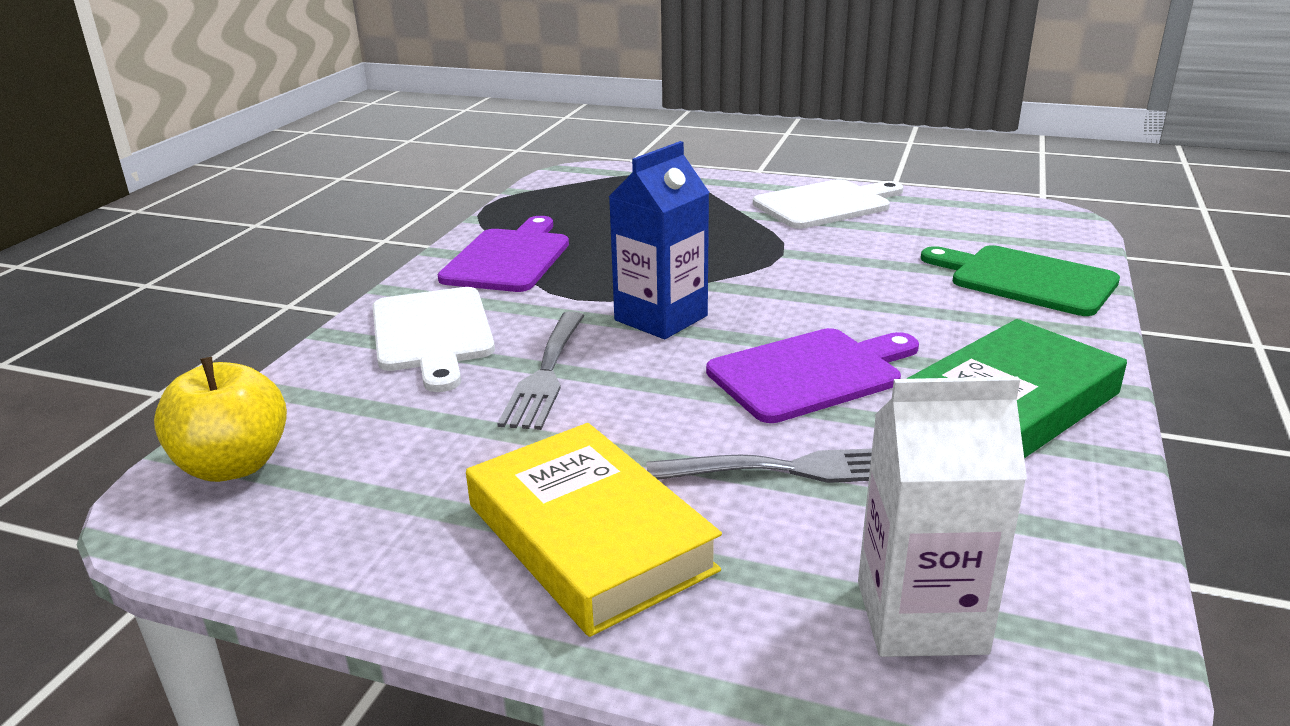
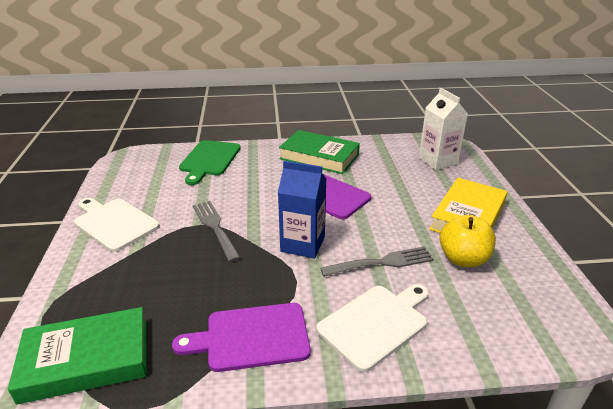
camera: 115 degrees left, 5 degrees up
(234, 465) = (540, 331): yellow apple -> yellow apple (463, 259)
(572, 189) = (86, 360): none -> green book
(793, 469) = (394, 188): grey fork -> grey fork (215, 227)

